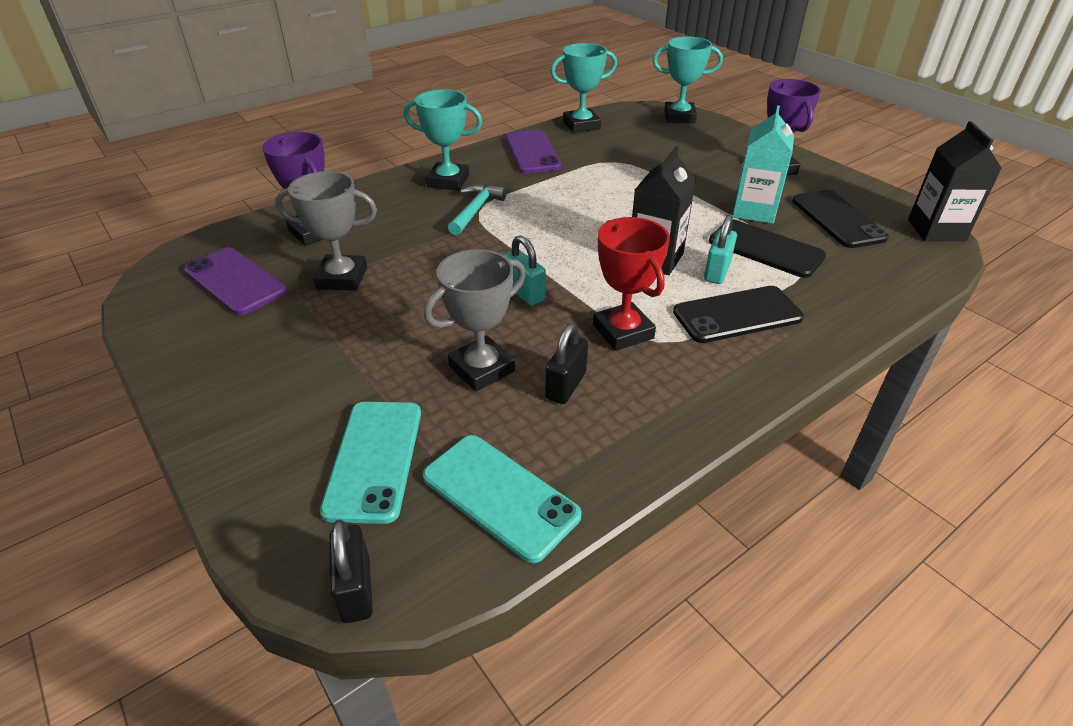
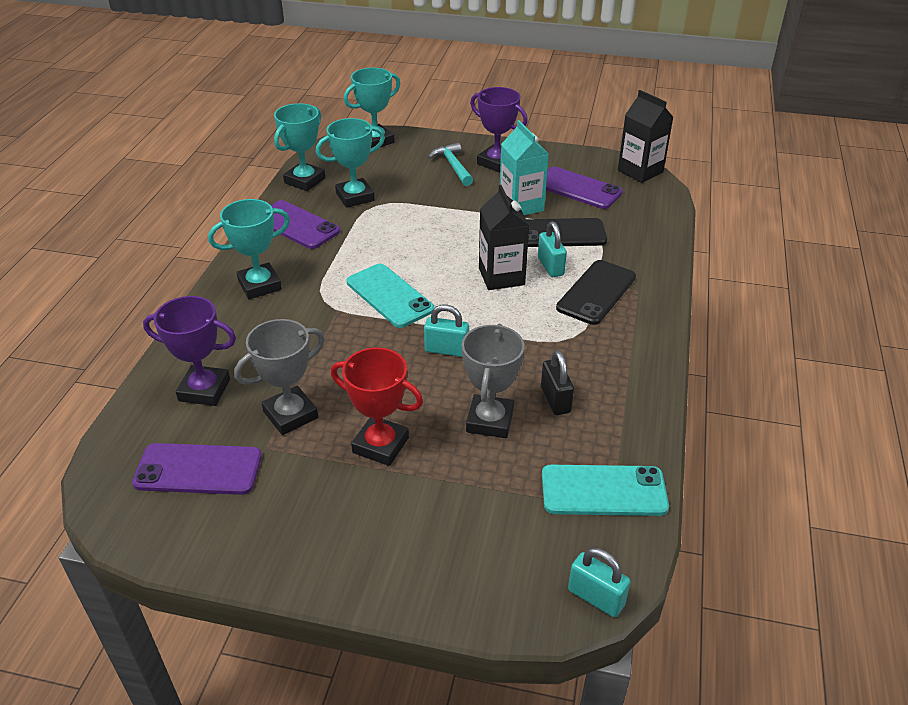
camera: 40 degrees left, 0 degrees up
(356, 589) = (596, 597): black padlock -> turquoise padlock
(374, 459) = (503, 522): turquoise phone -> turquoise phone (389, 296)
(475, 210) = (320, 301): turquoise hammer -> turquoise hammer (453, 166)
(606, 150) = (355, 197): none -> turquoise trophy
(623, 332) = (544, 342): red trophy -> red trophy (380, 445)
(837, 219) = (578, 188): black phone -> purple phone

